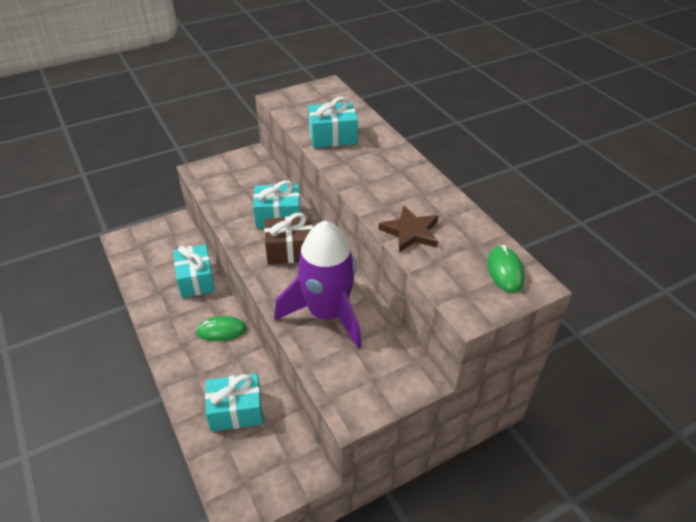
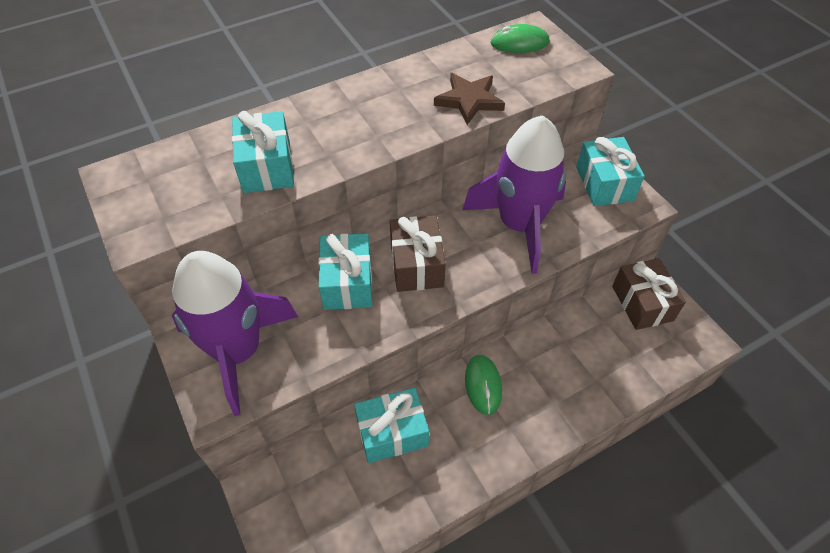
camera: 90 degrees left, 10 degrees up
(233, 175) = (238, 351): none -> purple rocket
(236, 411) = (595, 353): turquoise gift -> turquoise gift (604, 183)
(285, 460) = (642, 303): none -> brown gift

